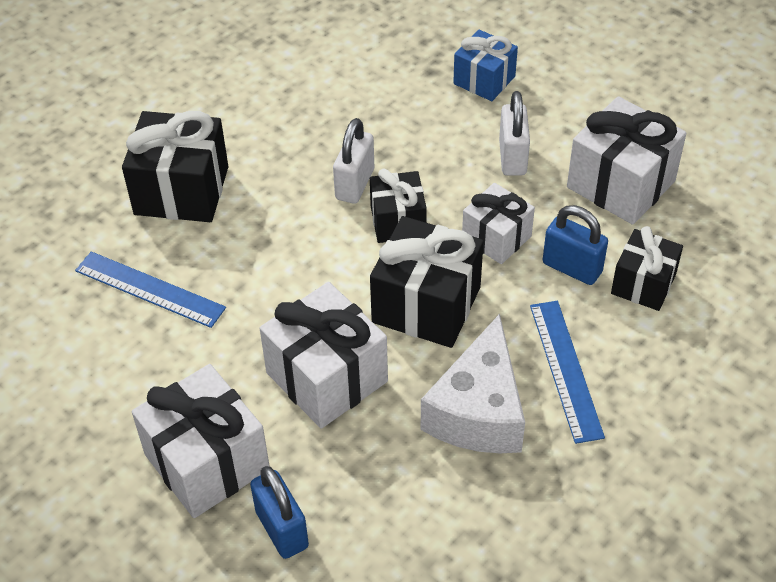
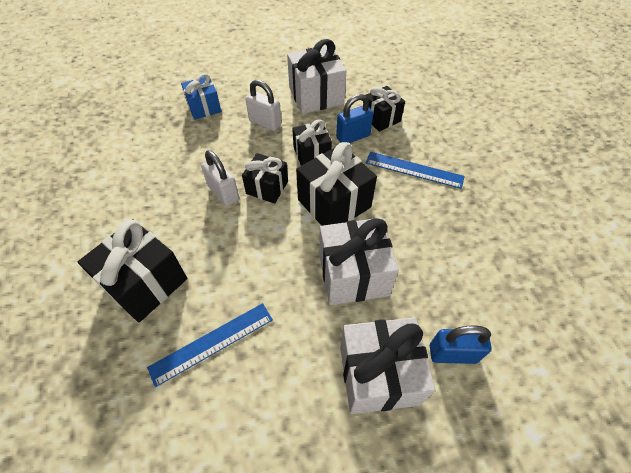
camera: 60 degrees left, 5 degrees up
(478, 411) = (419, 216): white cheese -> none
(496, 238) = (312, 154): white gift -> black gift

